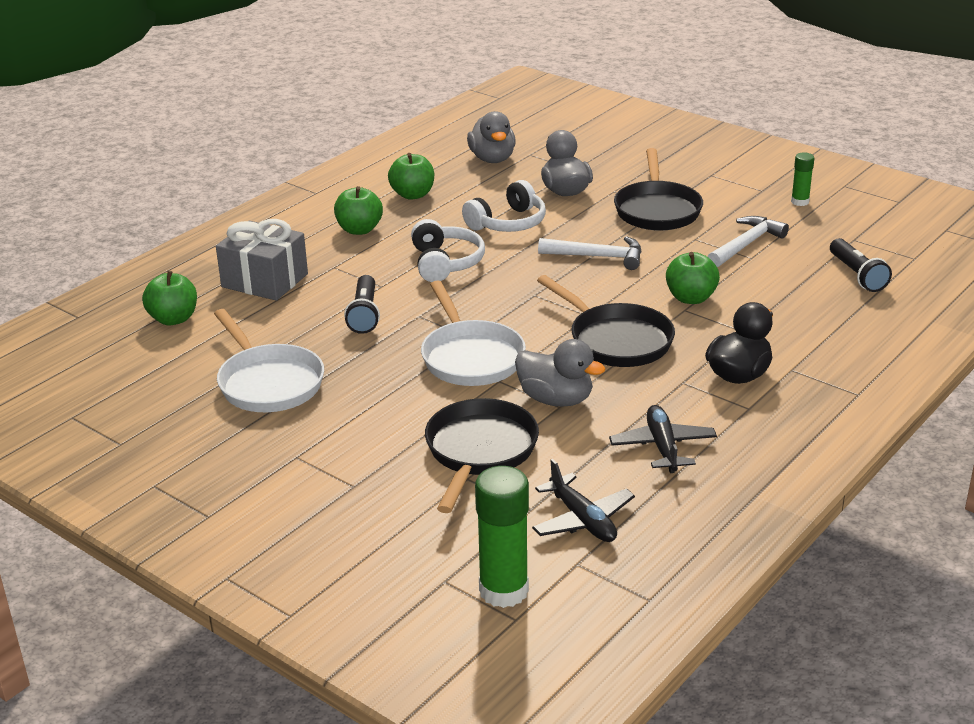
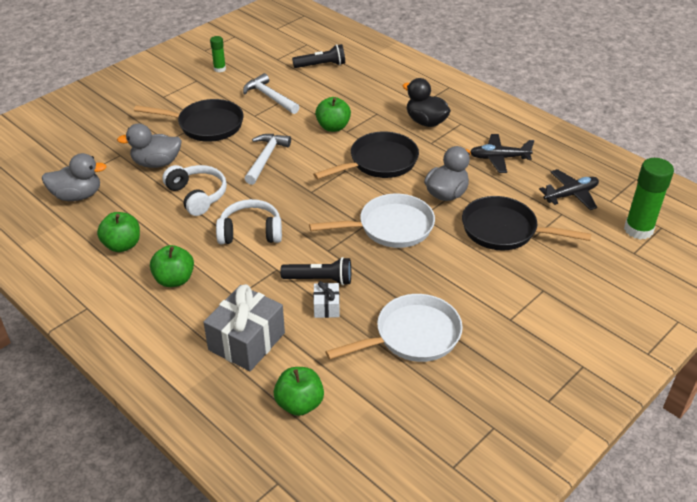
camera: 85 degrees left, 10 degrees up
(317, 323) = (326, 307): none -> white gift

